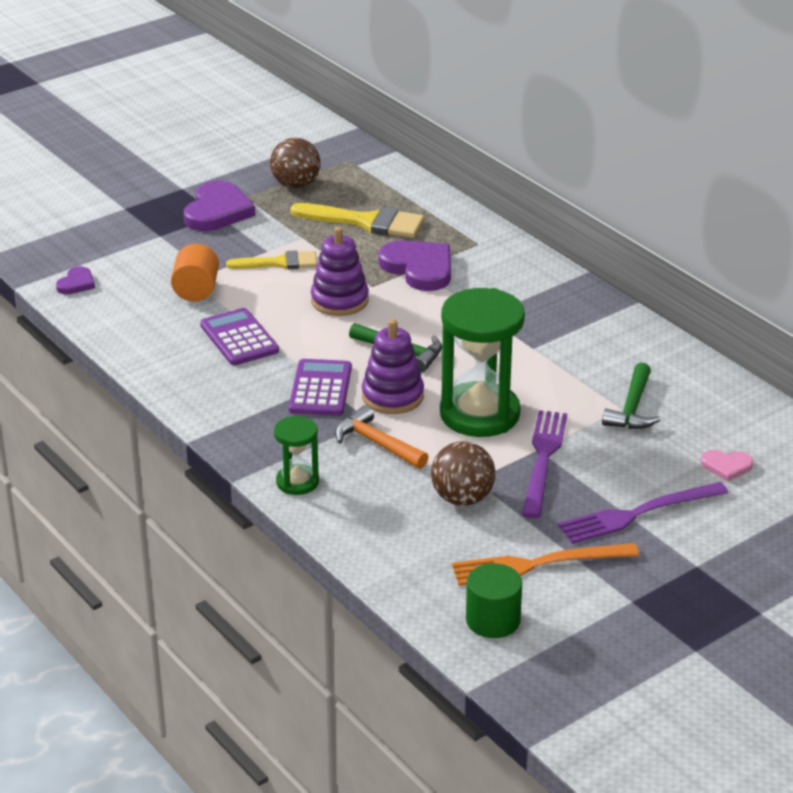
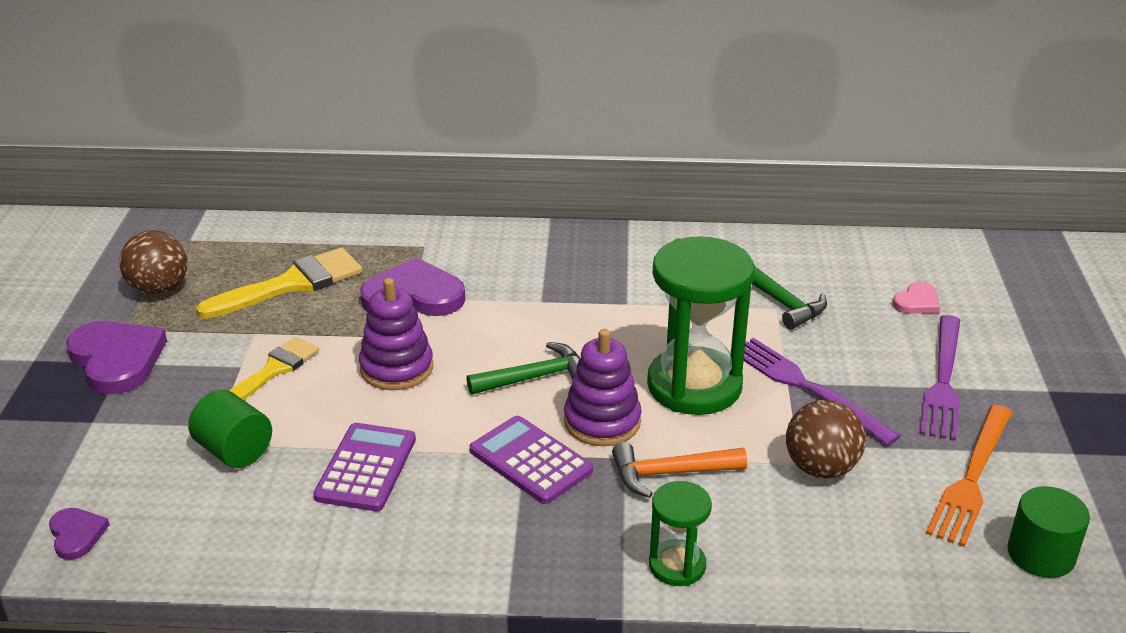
camera: 50 degrees left, 0 degrees up
(196, 290) = (234, 451): orange cylinder -> green cylinder
(239, 338) = (366, 468): purple calculator -> purple calculator turned 90 degrees clockwise

